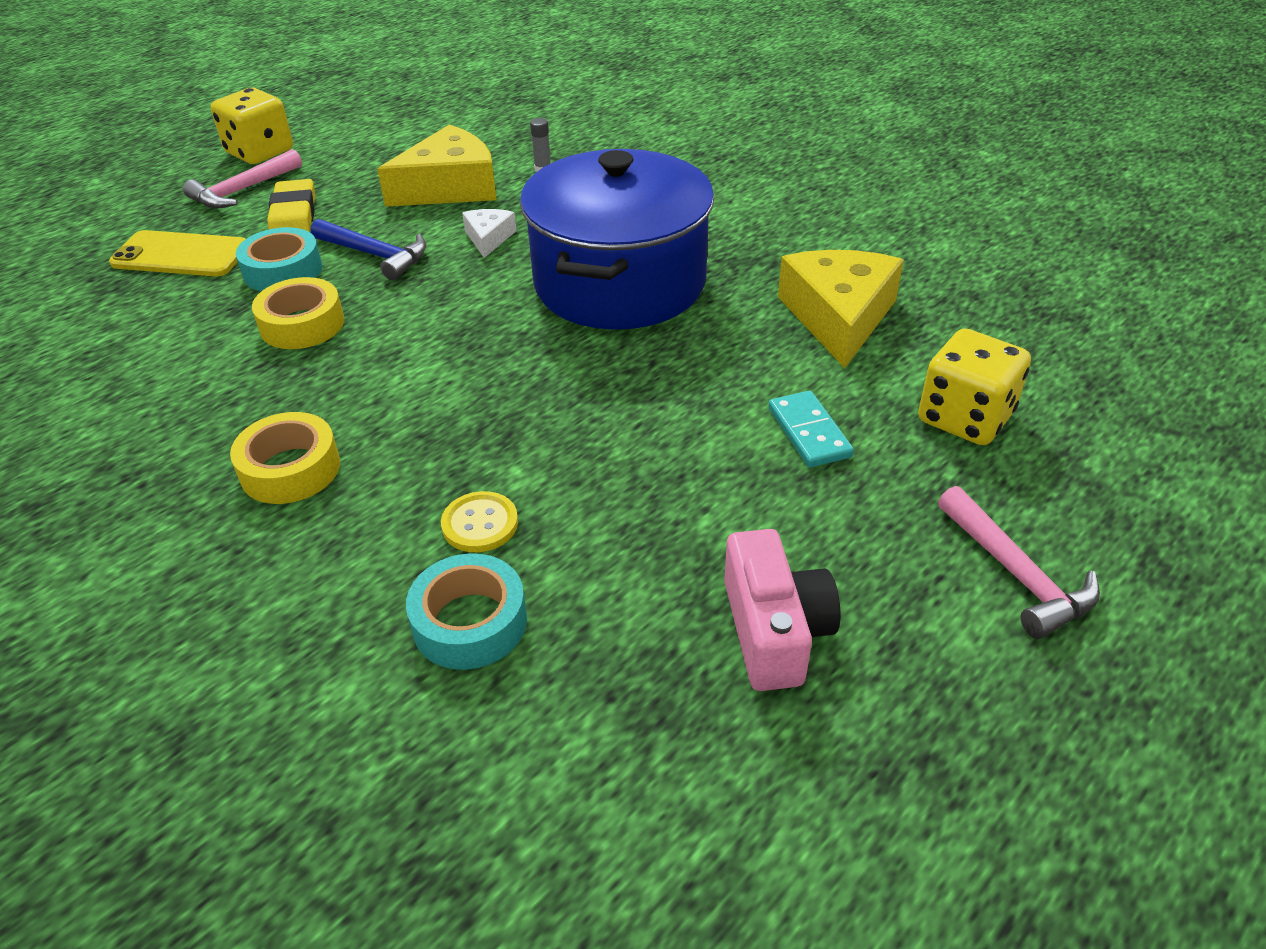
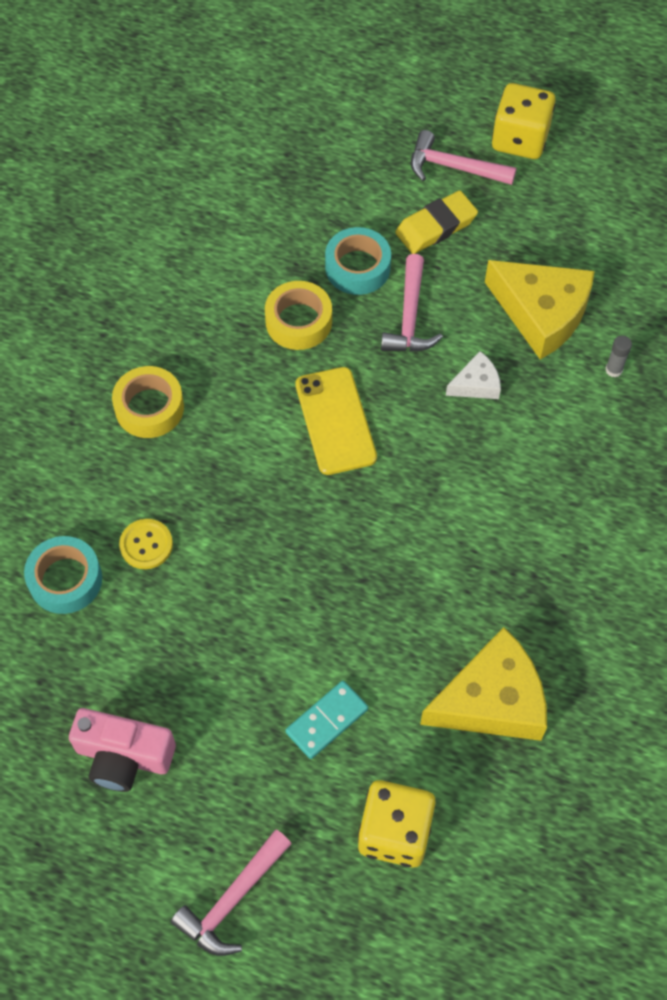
camera: 65 degrees right, 20 degrees up
(181, 255) = (344, 188): yellow phone -> yellow phone (335, 421)
(375, 255) = (409, 317): blue hammer -> pink hammer
(619, 283) = (458, 512): blue pot -> none
(774, 630) = (123, 756): pink camera -> pink camera turned 45 degrees clockwise

